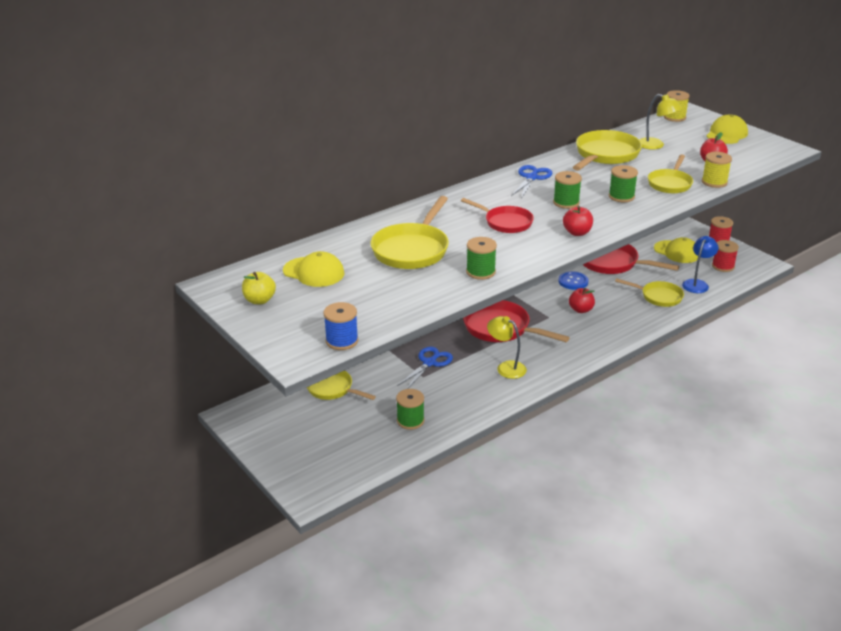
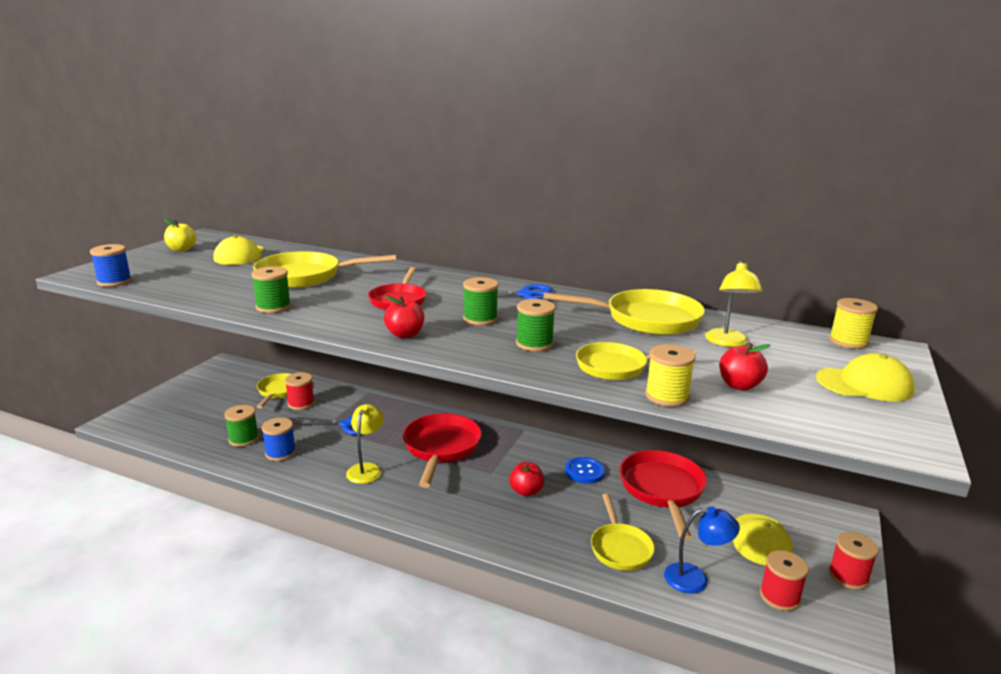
camera: 60 degrees right, 10 degrees down
(369, 380) = (301, 403): none -> red spool
(450, 404) = (280, 453): none -> blue spool

